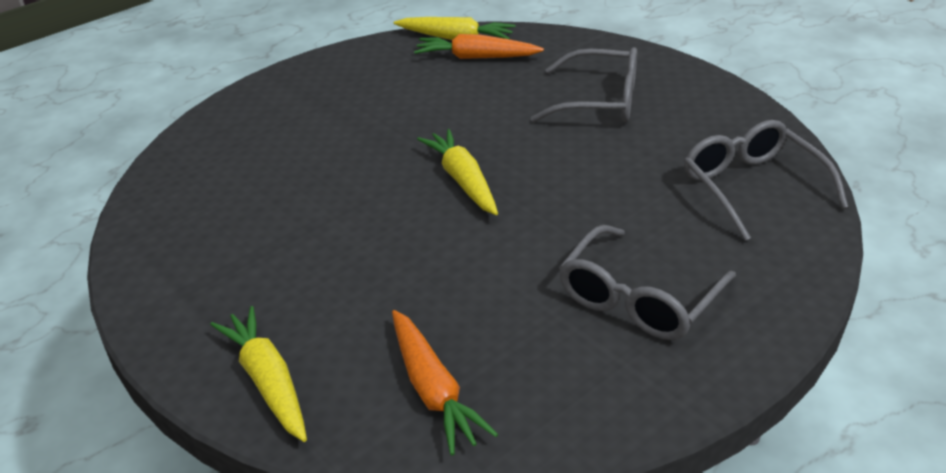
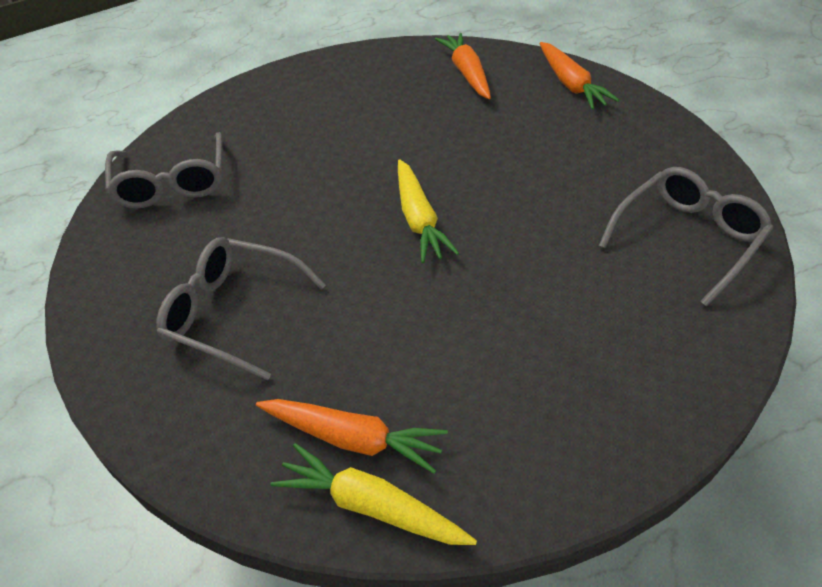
camera: 170 degrees left, 10 degrees up
(268, 381) = (571, 84): yellow carrot -> orange carrot
(638, 299) = (320, 109): grey glasses -> grey glasses (687, 238)

